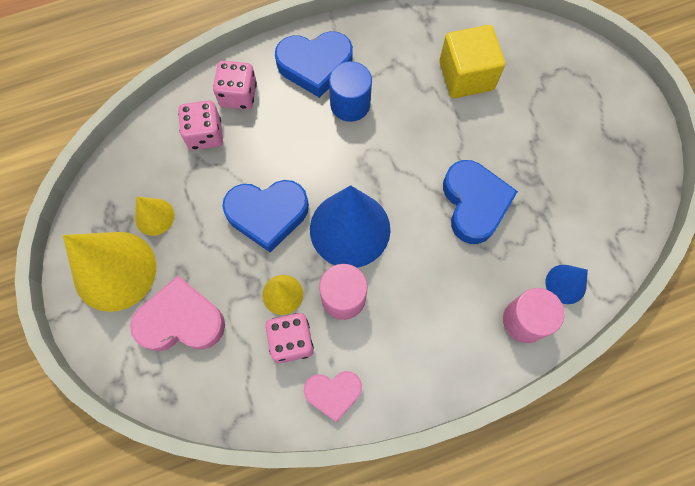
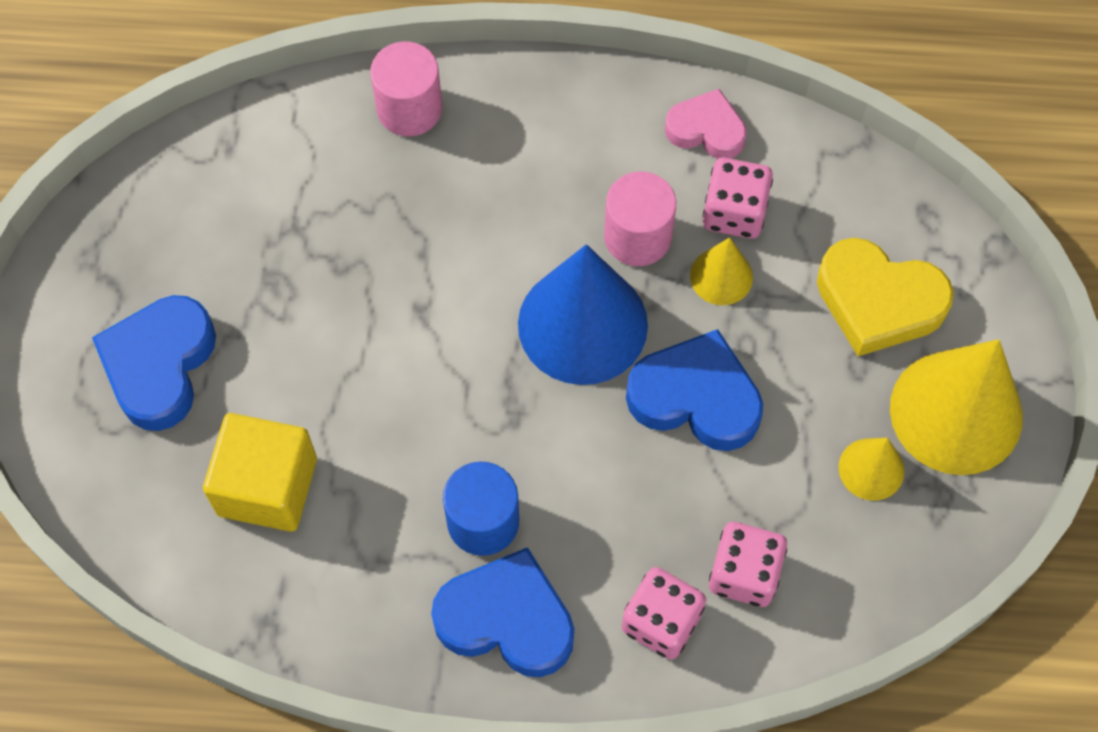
camera: 155 degrees left, 5 degrees down
(181, 320) = (878, 301): pink heart -> yellow heart
(474, 204) = (382, 282): blue heart -> blue heart (159, 365)
(565, 284) = (325, 128): blue cone -> none

